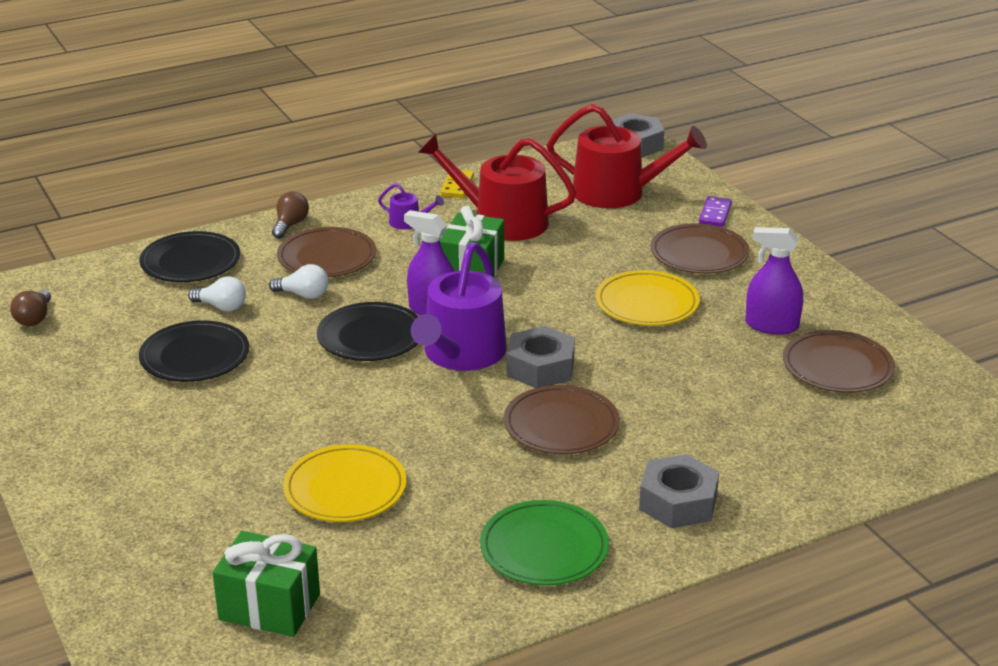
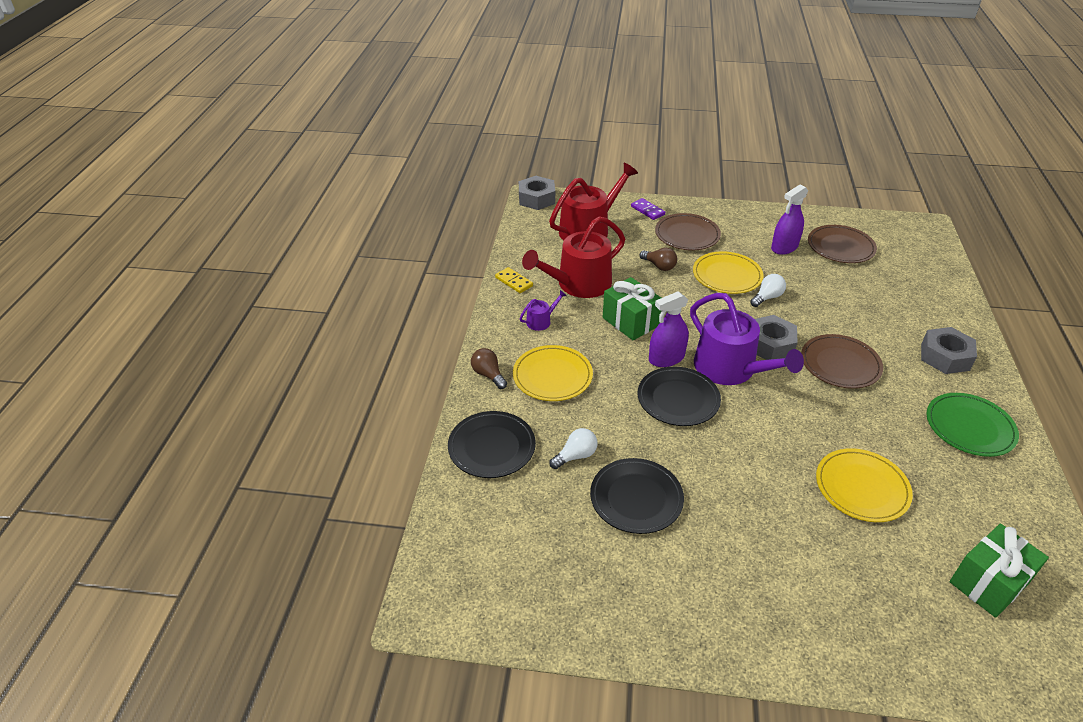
camera: 55 degrees left, 10 degrees up
(34, 318) = (496, 576): brown light bulb -> brown light bulb (659, 266)
(303, 295) = (595, 408): white light bulb -> white light bulb (767, 297)
(327, 257) = (552, 376): brown plate -> yellow plate

